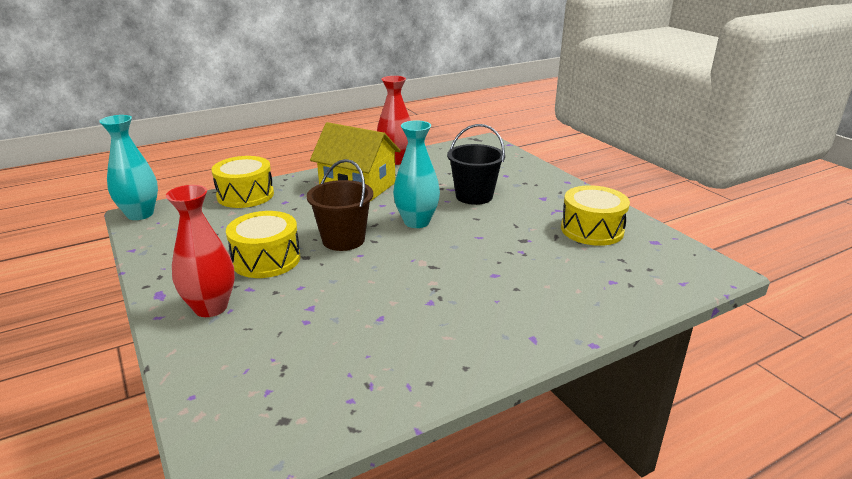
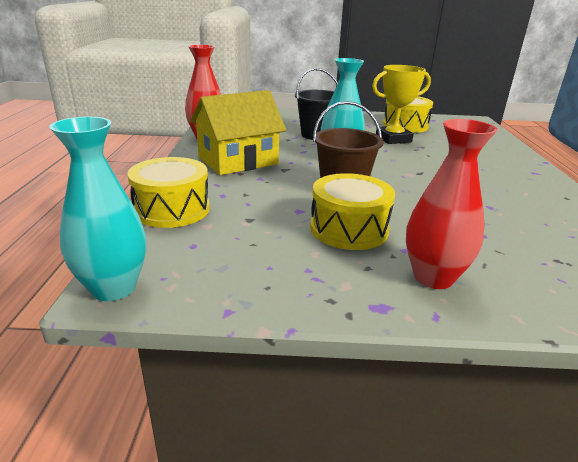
camera: 60 degrees left, 0 degrees up
(525, 233) = (393, 139): none -> yellow trophy

